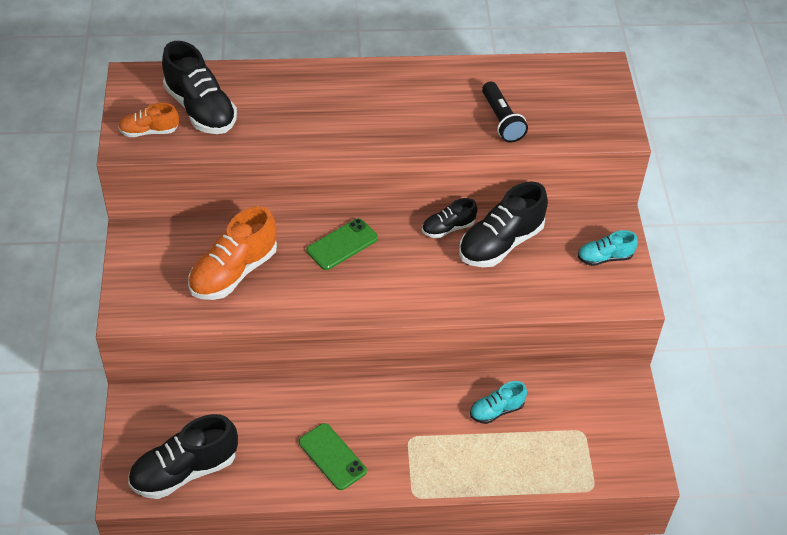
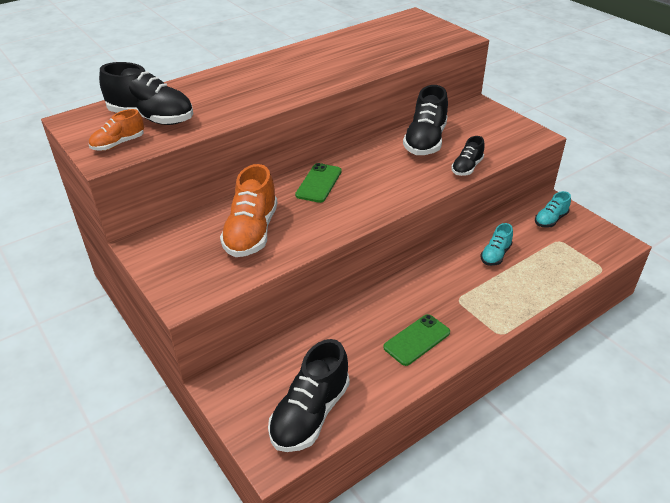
camera: 30 degrees left, 10 degrees down
(332, 457) = (417, 340): green phone -> green phone turned 60 degrees counterclockwise
(448, 228) = (382, 146): black shoe -> black shoe (467, 167)
(501, 120) = (382, 54): black flashlight -> none
(604, 258) = (496, 123): turquoise shoe -> turquoise shoe (550, 220)

